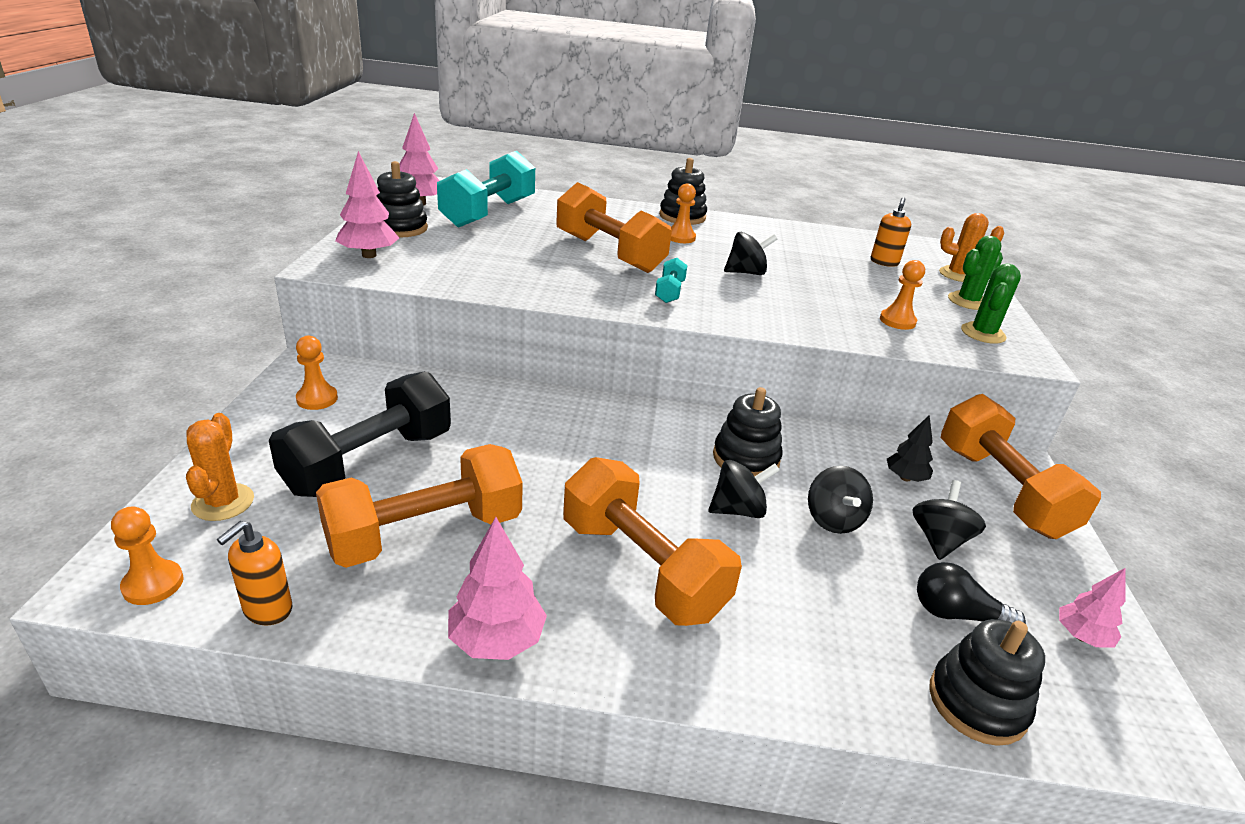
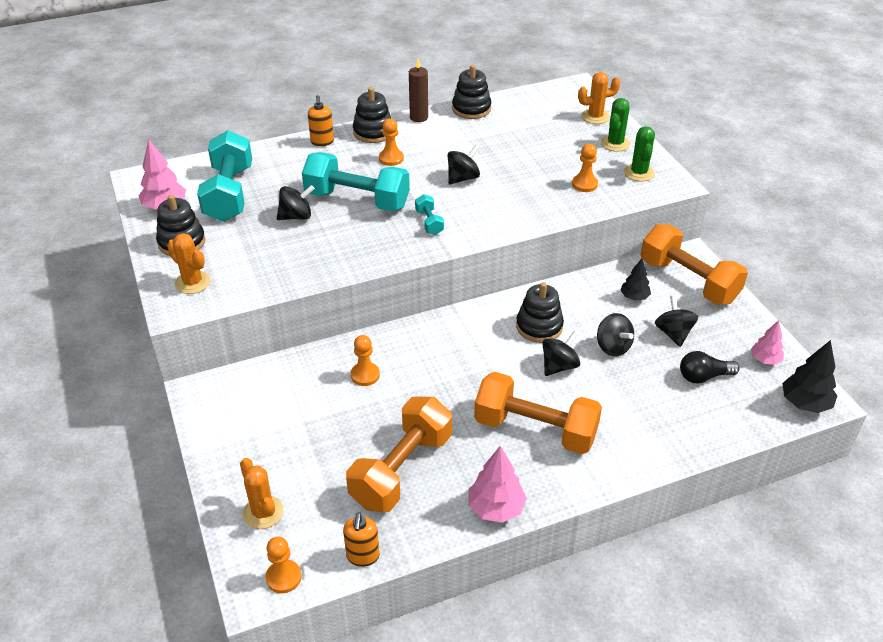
camera: 25 degrees left, 10 degrees up
(317, 399) = (235, 413): orange pawn -> orange pawn (365, 375)
(369, 255) = (192, 282): pink tree -> orange cactus
(369, 462) = (321, 441): black dumbbell -> none
(532, 245) = (296, 216): none -> black spinning top
(609, 253) = (357, 200): orange dumbbell -> turquoise dumbbell
(742, 220) = (419, 117): none -> brown candle
(884, 262) = (542, 124): orange soap dispenser -> orange soap dispenser (322, 142)
(977, 703) = (735, 421): black stacking toy -> black stacking toy (471, 109)
(1131, 735) = (804, 403): none -> black tree

